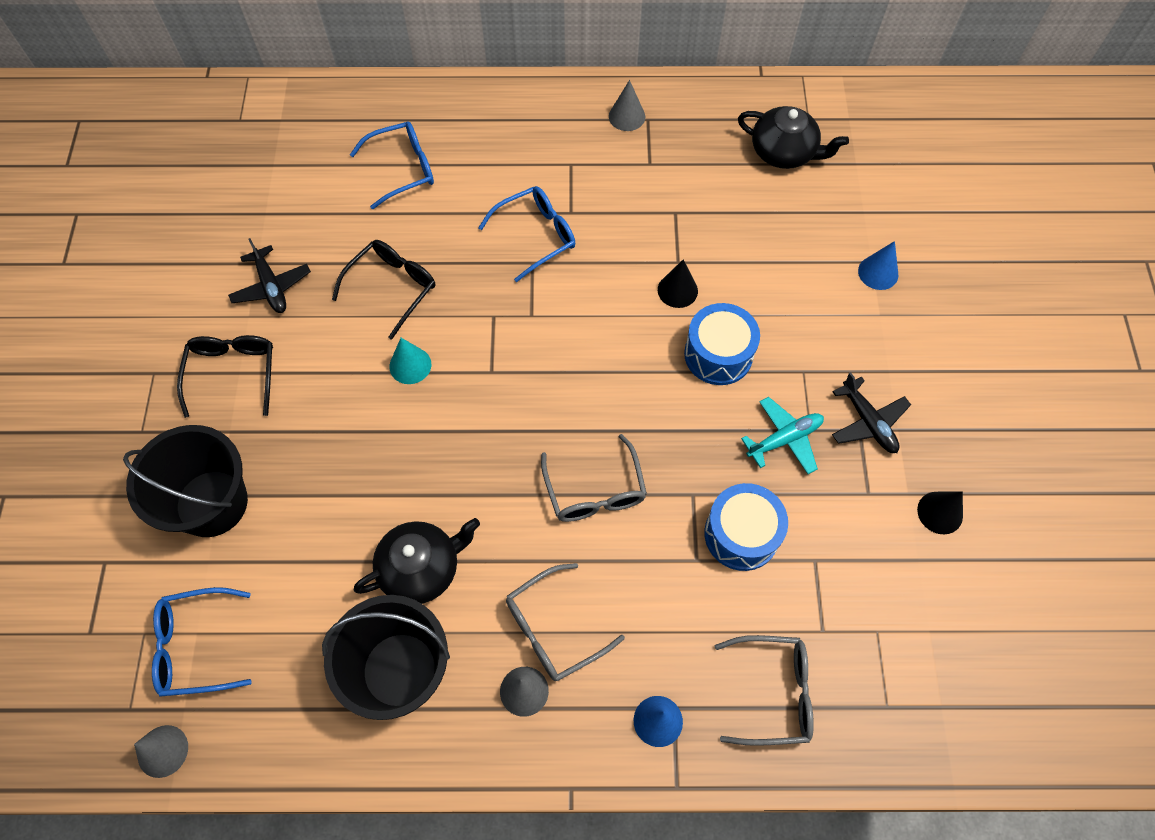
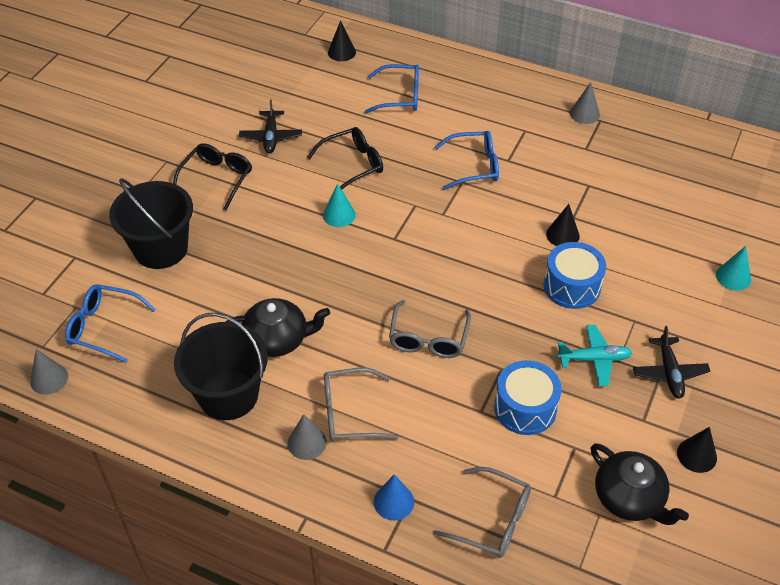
camera: 25 degrees right, 15 degrees down
(300, 130) = (341, 52): none -> black cone
(784, 152) = (698, 174): black teapot -> black teapot (629, 498)
(878, 272) = (733, 277): blue cone -> turquoise cone

